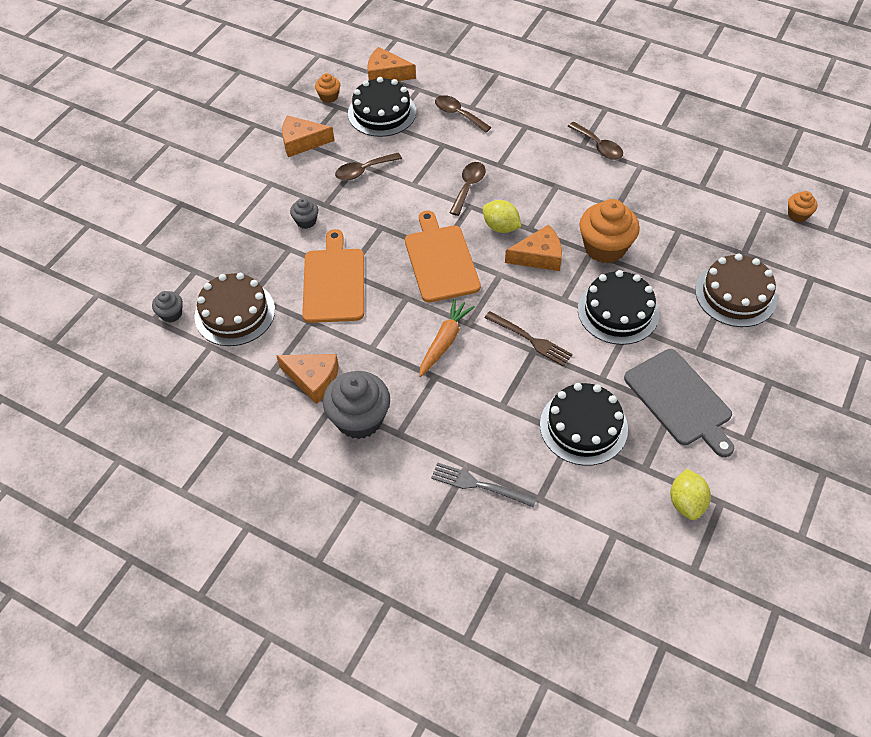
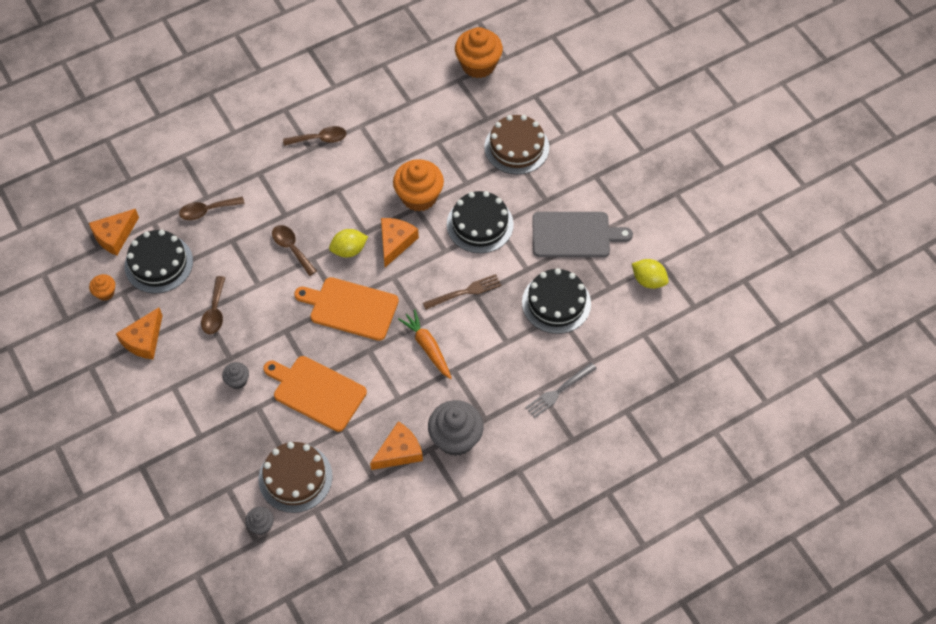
camera: 60 degrees left, 5 degrees up
(797, 215) = (478, 65): orange cupcake -> orange cupcake, size x2.01

